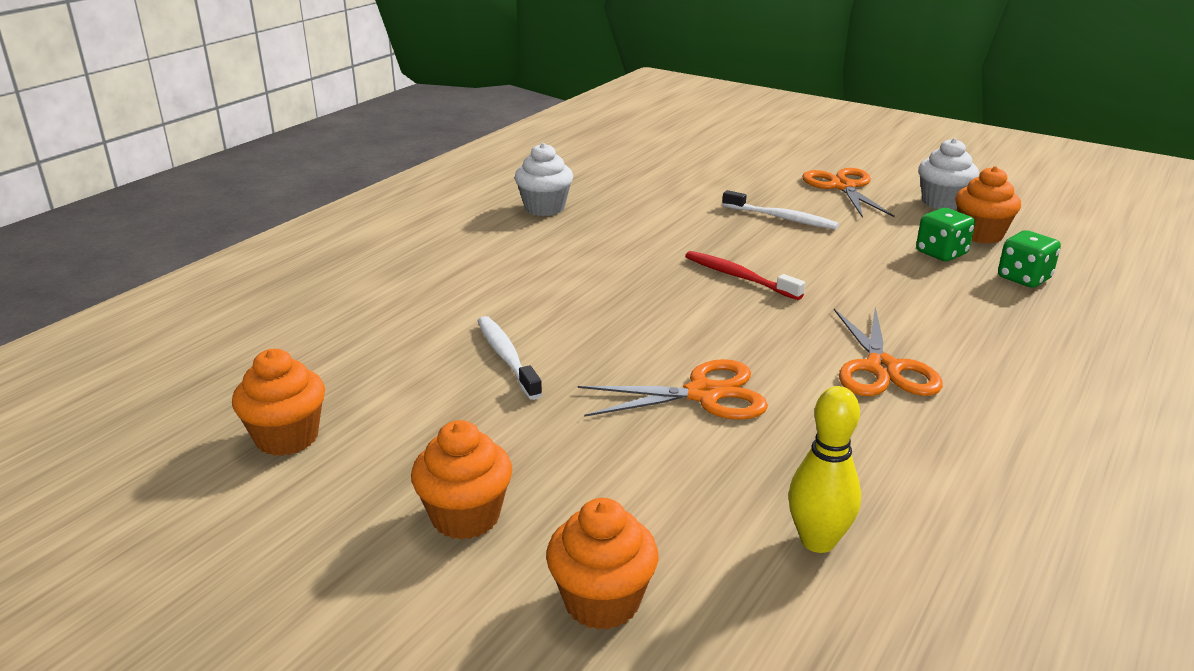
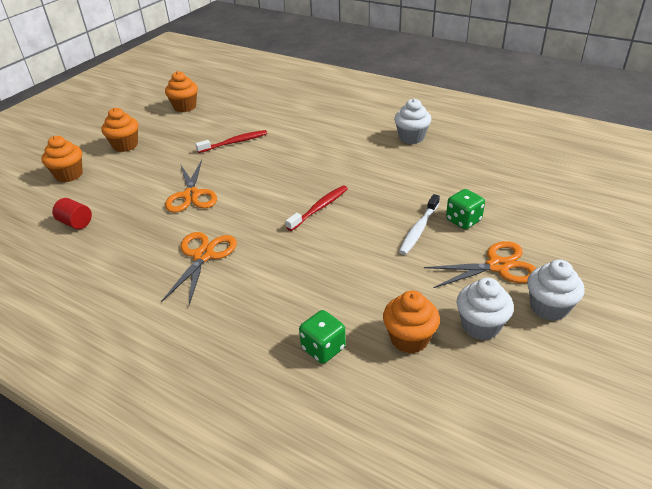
camera: 90 degrees right, 10 degrees up
(507, 357) = (234, 142): white toothbrush -> red toothbrush
(817, 541) = (76, 223): yellow bowling pin -> red cylinder
(882, 368) = (203, 256): orange scissors -> orange scissors turned 105 degrees clockwise
(900, 174) = (549, 307): none -> white cupcake
(941, 253) = (366, 307): green dice -> green dice (463, 220)

